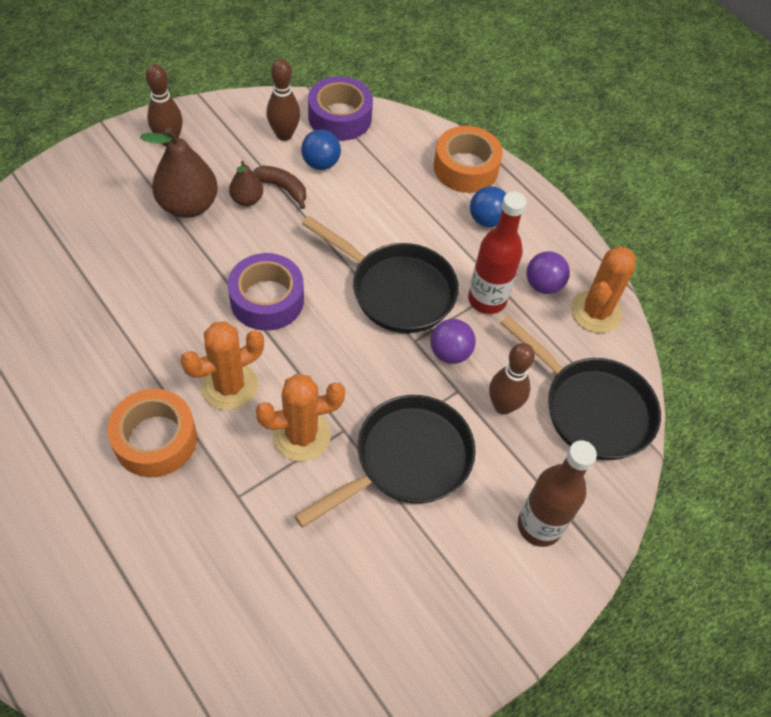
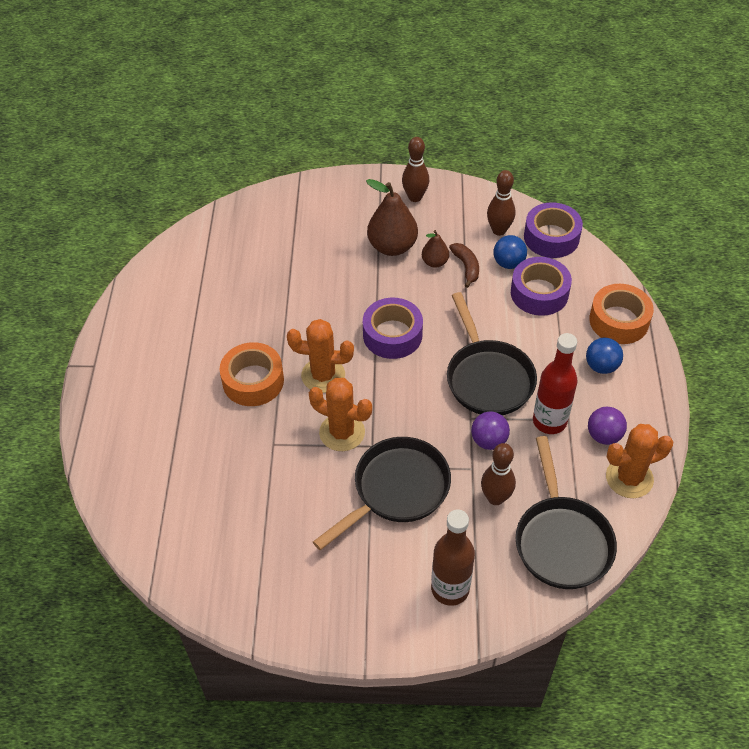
camera: 45 degrees right, 5 degrees down
(374, 178) = (539, 293): none -> purple tape
(406, 460) = (396, 490): black pan -> black pan turned 45 degrees counterclockwise

